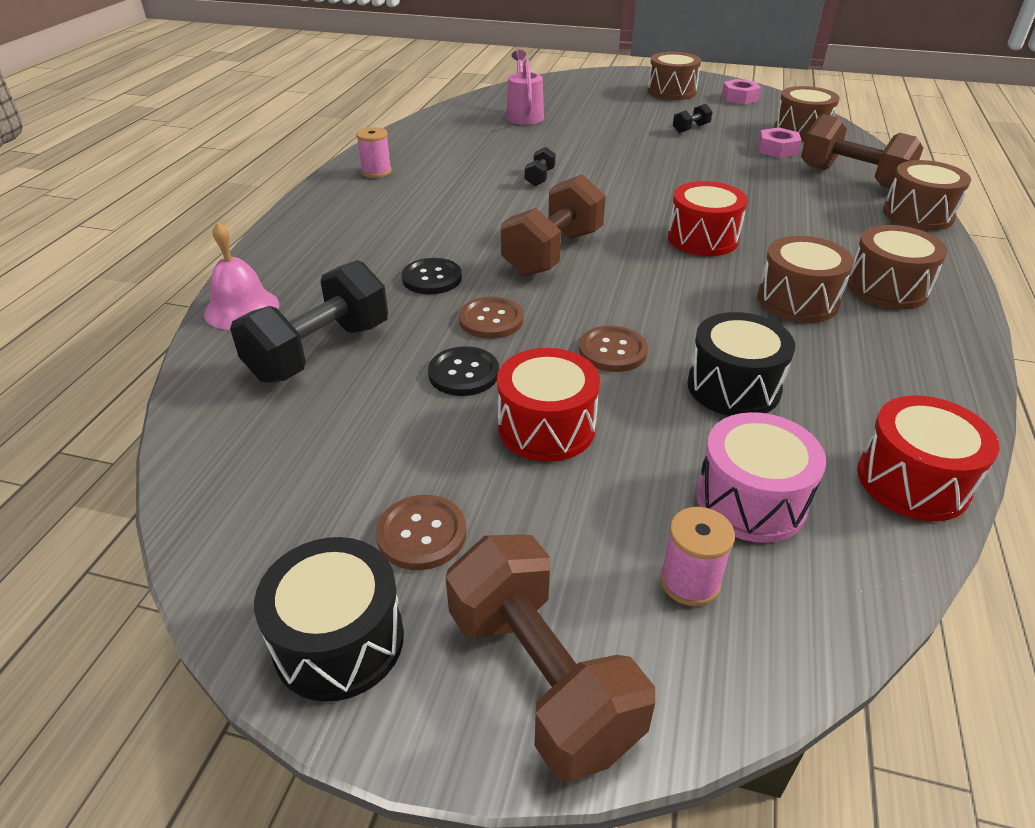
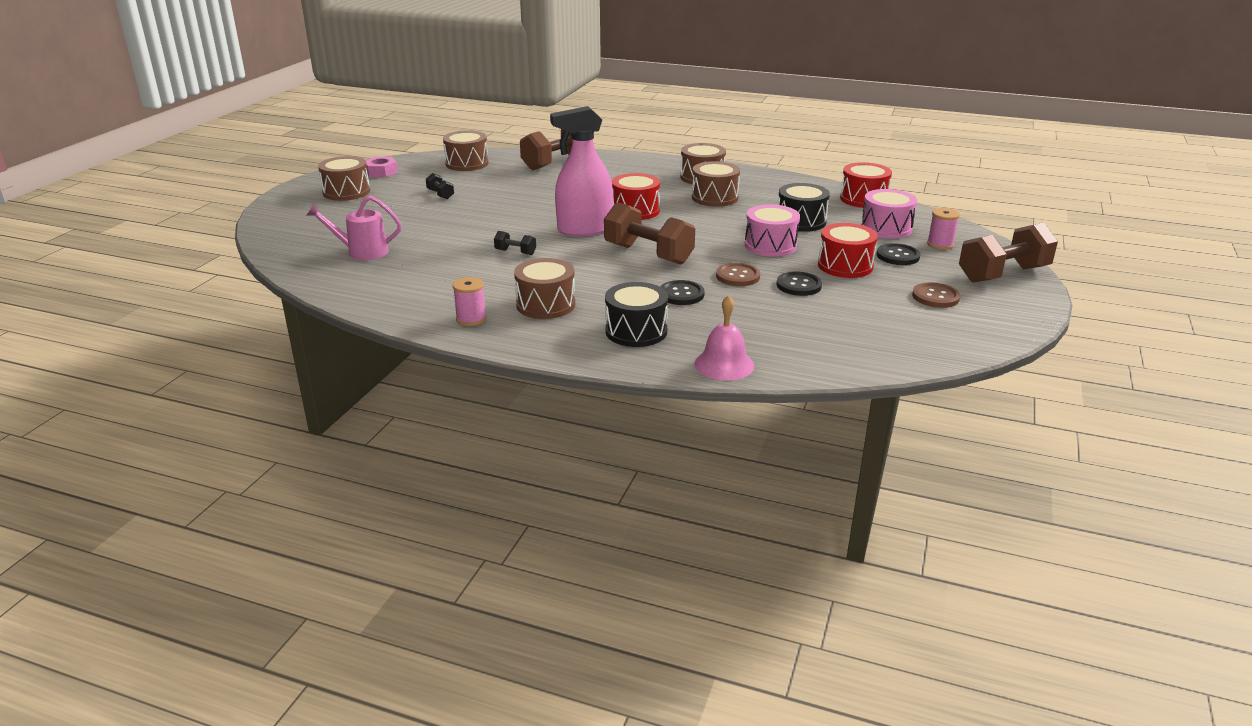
camera: 85 degrees left, 10 degrees down
(320, 351) = (780, 330): black dumbbell -> none
(339, 641) = (1007, 314): black drum -> black drum (636, 331)
(606, 502) = (898, 256): none -> black button
(612, 351) = (770, 245): brown button -> pink drum
(620, 209) = (584, 229): none -> pink spray bottle
(777, 149) = (498, 174): pink nut -> none
(918, 215) = (615, 157): brown drum -> brown drum (545, 305)

